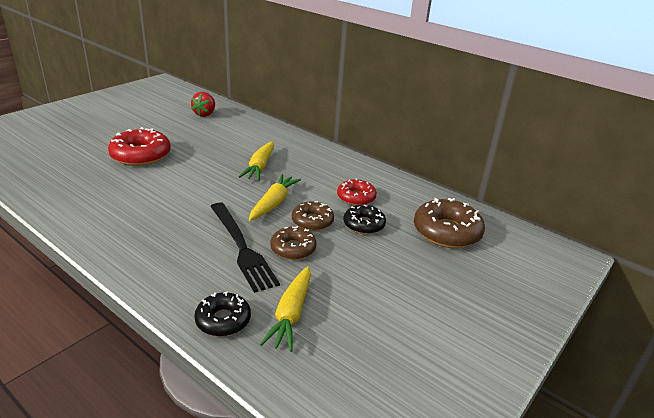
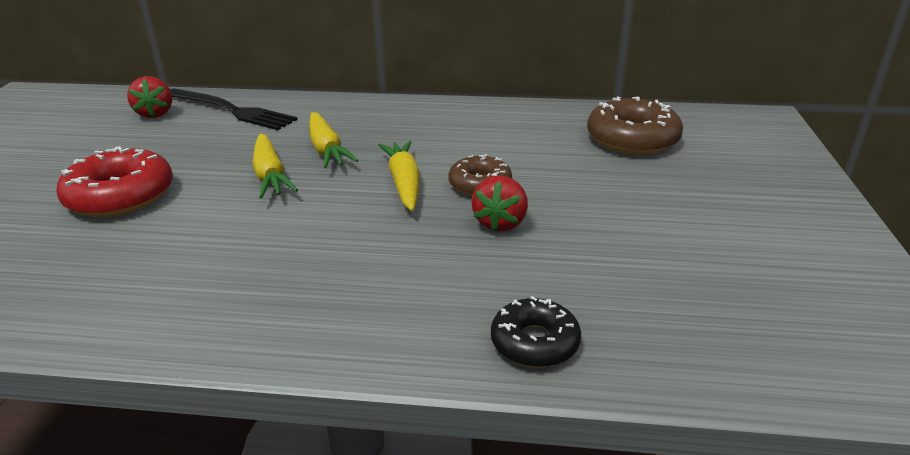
camera: 30 degrees left, 0 degrees up
(241, 247) = (435, 249): black fork -> black fork (231, 110)
(291, 314) = (601, 294): yellow carrot -> yellow carrot (270, 175)
(293, 249) = (500, 223): brown donut -> red strawberry
(356, 197) = (493, 141): red donut -> none
(364, 225) = (541, 165): black donut -> none

